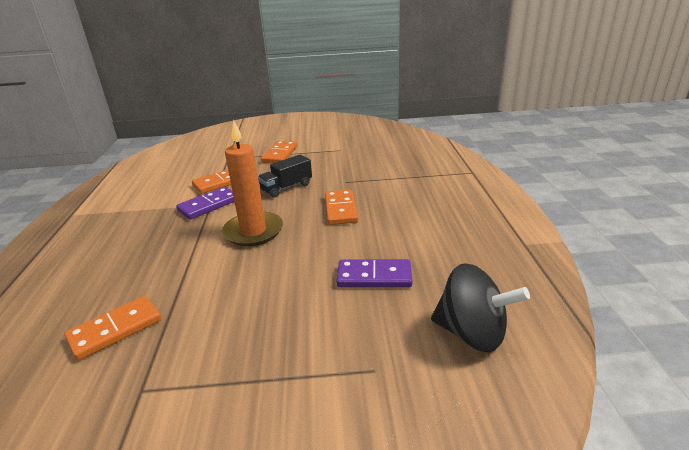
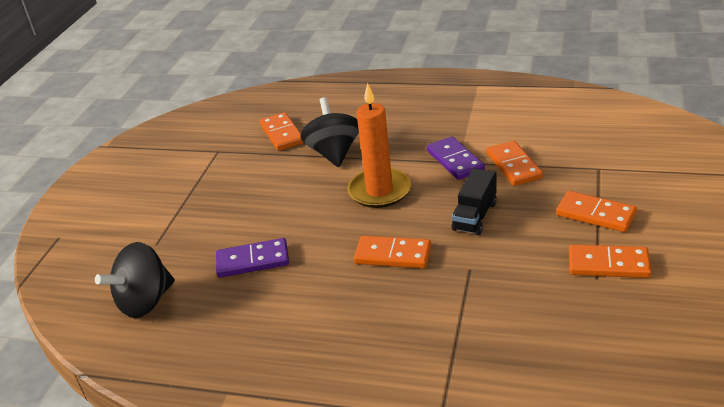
camera: 110 degrees right, 5 degrees up
(178, 273) = (333, 153): none -> black spinning top
(286, 187) = (474, 216): black truck -> black truck turned 135 degrees counterclockwise
(327, 148) = (608, 264): none -> orange domino
(374, 277) = (253, 261): purple domino -> purple domino turned 60 degrees clockwise

